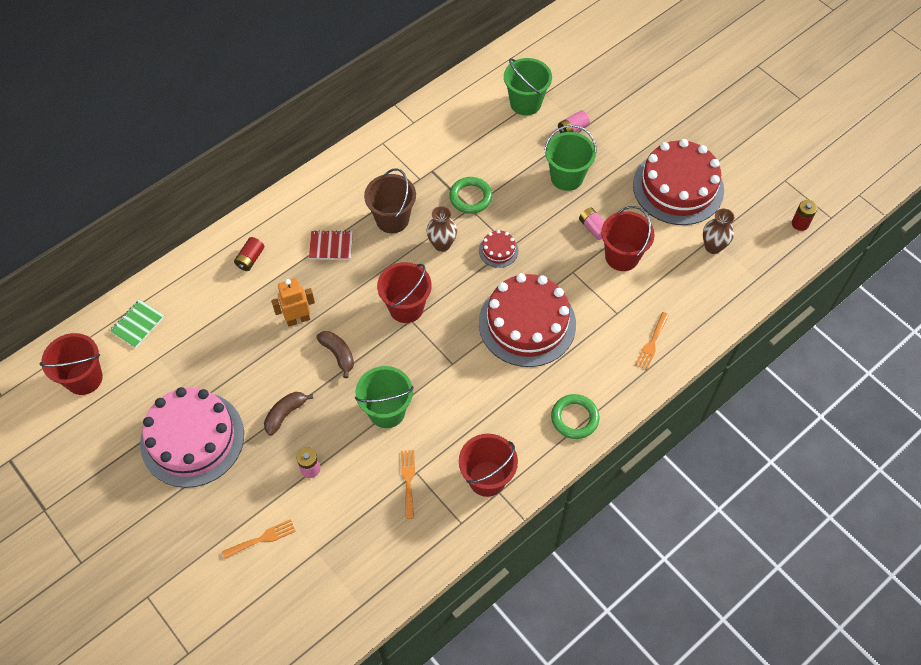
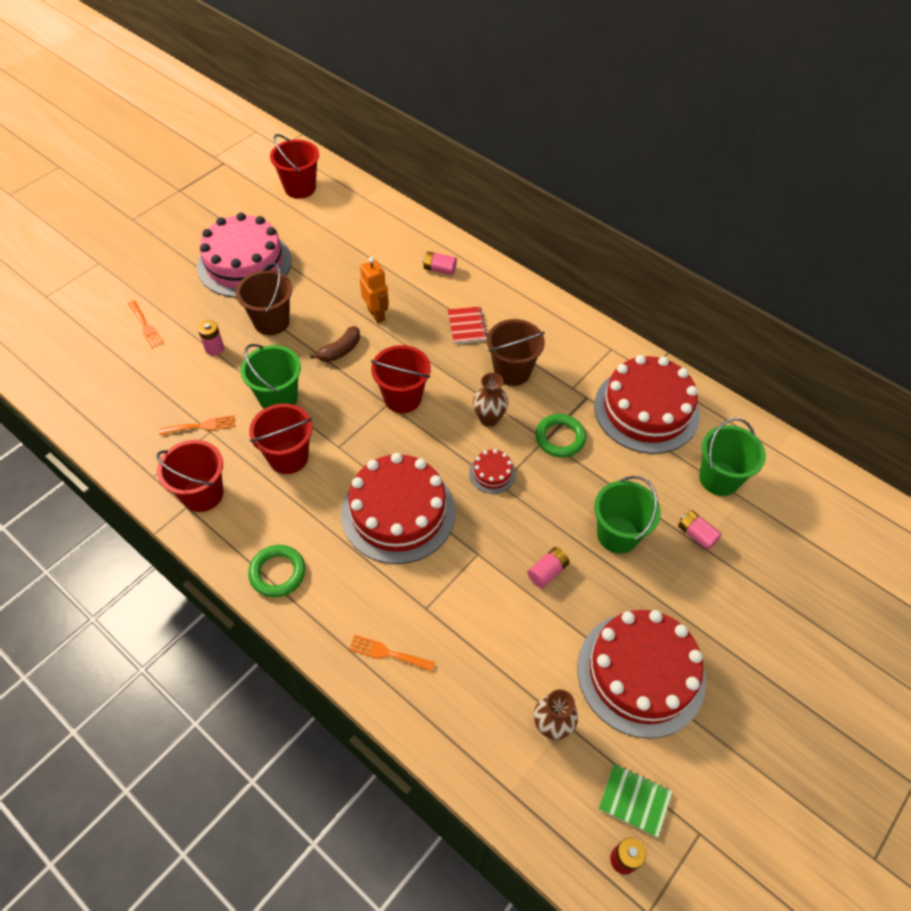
camera: 80 degrees right, 5 degrees down
(137, 324) = (356, 209): green notebook -> green notebook (634, 800)
(250, 259) = (439, 269): red battery -> pink battery
(285, 414) = (271, 321): brown banana -> brown bucket
(452, 133) = (646, 410): none -> red cake
(622, 256) = (511, 608): red bucket -> red bucket (288, 457)

